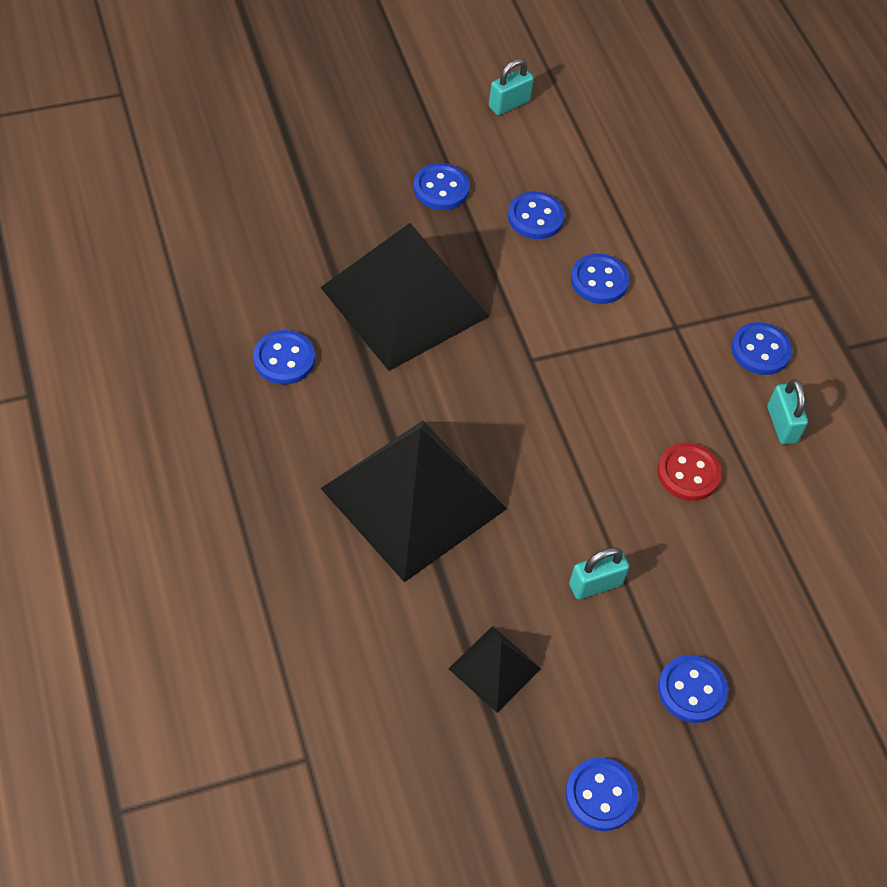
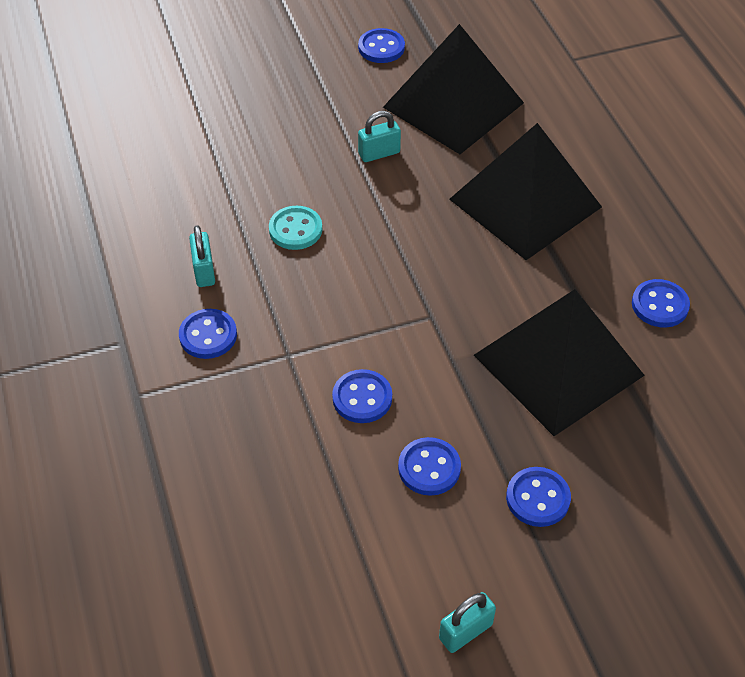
camera: 175 degrees left, 5 degrees down
(494, 668) = (453, 105): black pyramid -> black pyramid, size x2.15
(688, 473) = (295, 229): red button -> turquoise button
(692, 690) = (314, 98): blue button -> none

